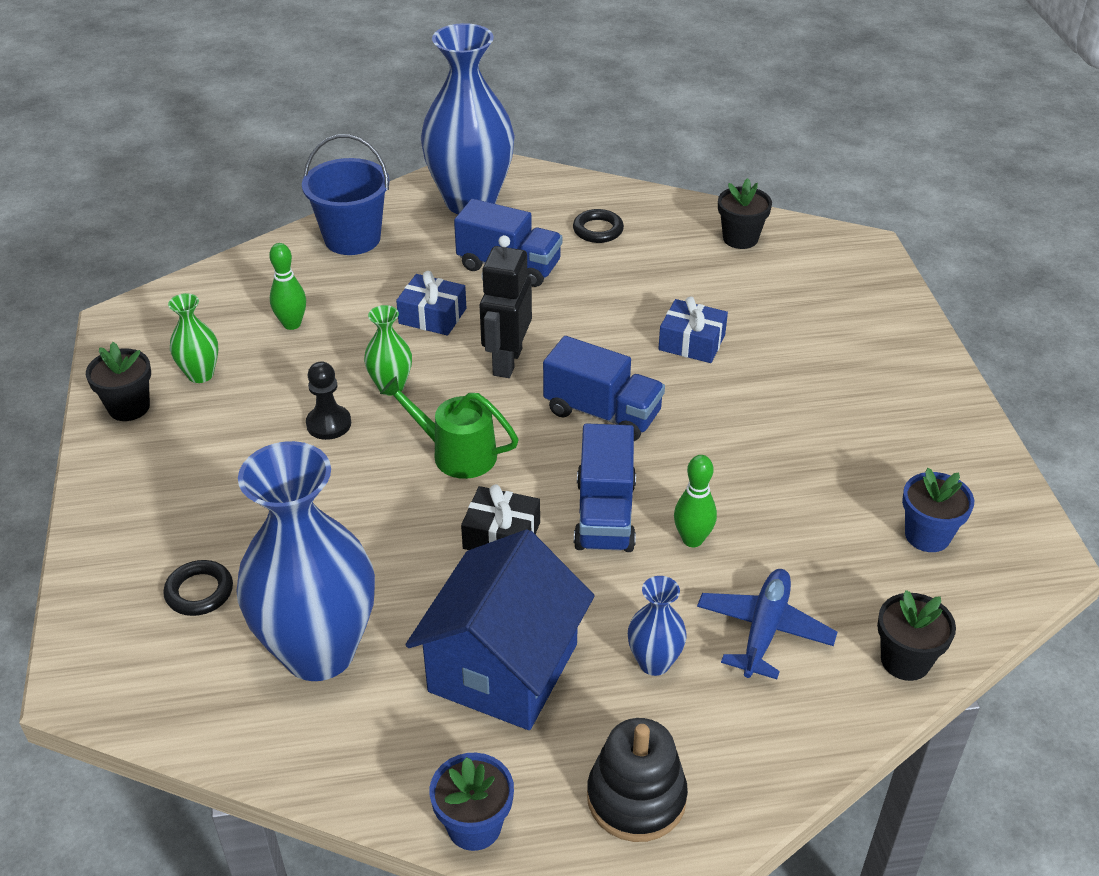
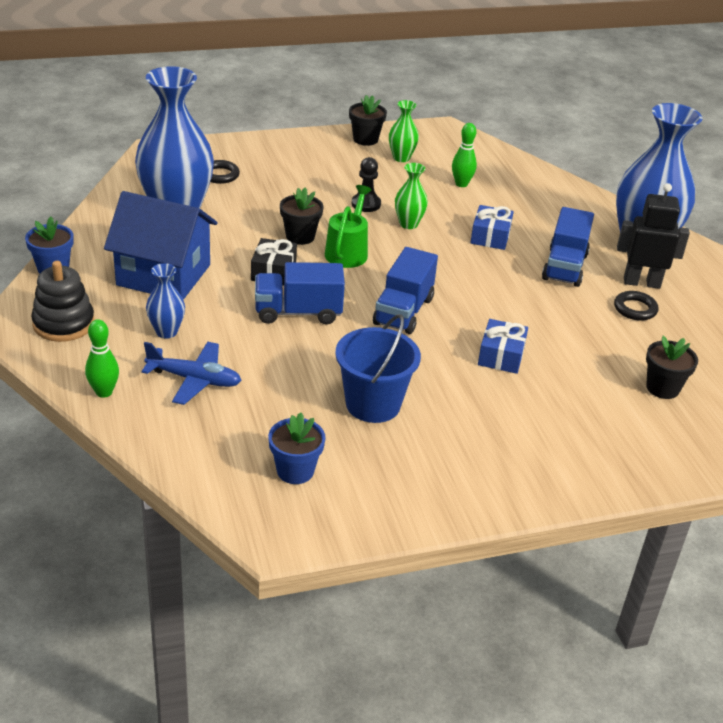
camera: 80 degrees right, 5 degrees down
(352, 238) = (568, 199): blue bucket -> blue bucket (373, 404)
(506, 362) = (449, 269): black robot -> black robot (641, 282)
(692, 539) = (278, 350): green bowling pin -> green bowling pin (104, 392)
(905, 660) = (166, 446): black flower pot -> black flower pot (300, 236)

